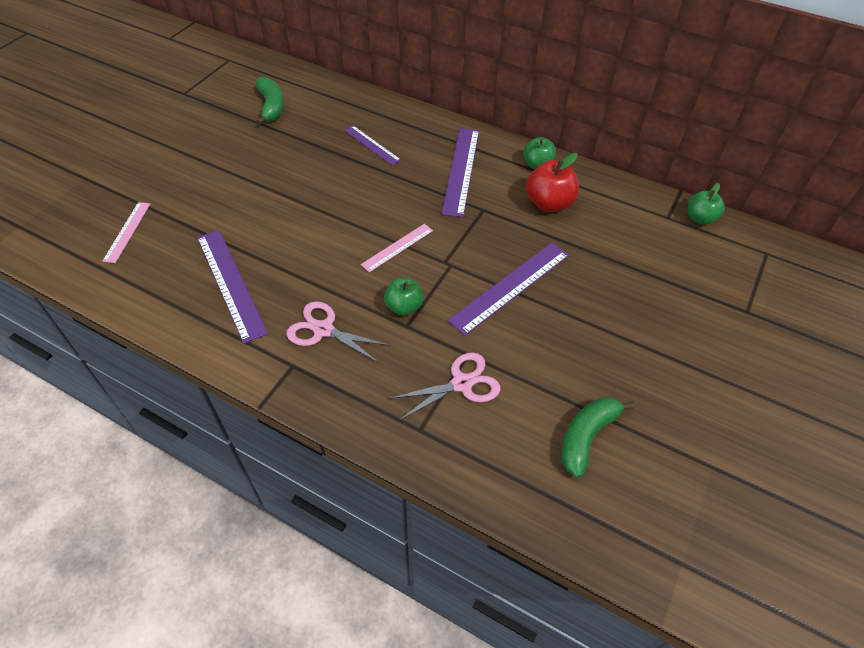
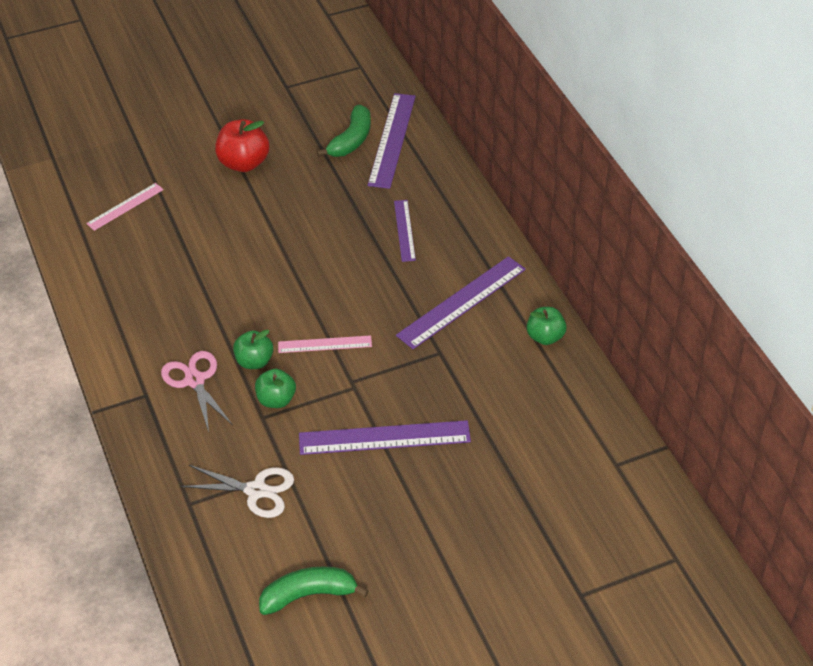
camera: 40 degrees right, 5 degrees down
(231, 283) = (162, 298): purple ruler -> purple ruler (392, 140)
(462, 384) = (256, 491): pink scissors -> white scissors
(549, 203) = (510, 382): red apple -> red apple (244, 163)
(700, 218) = (649, 485): green apple -> green apple (254, 361)

